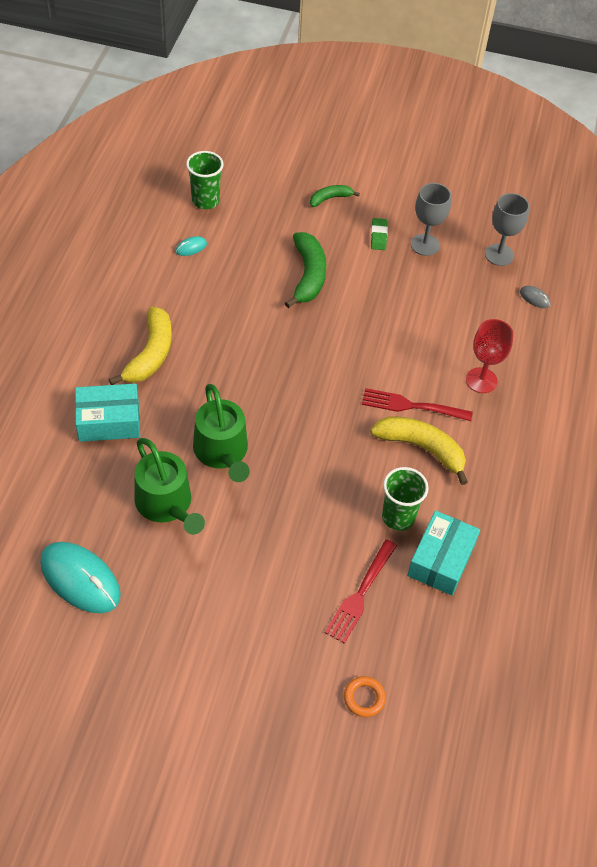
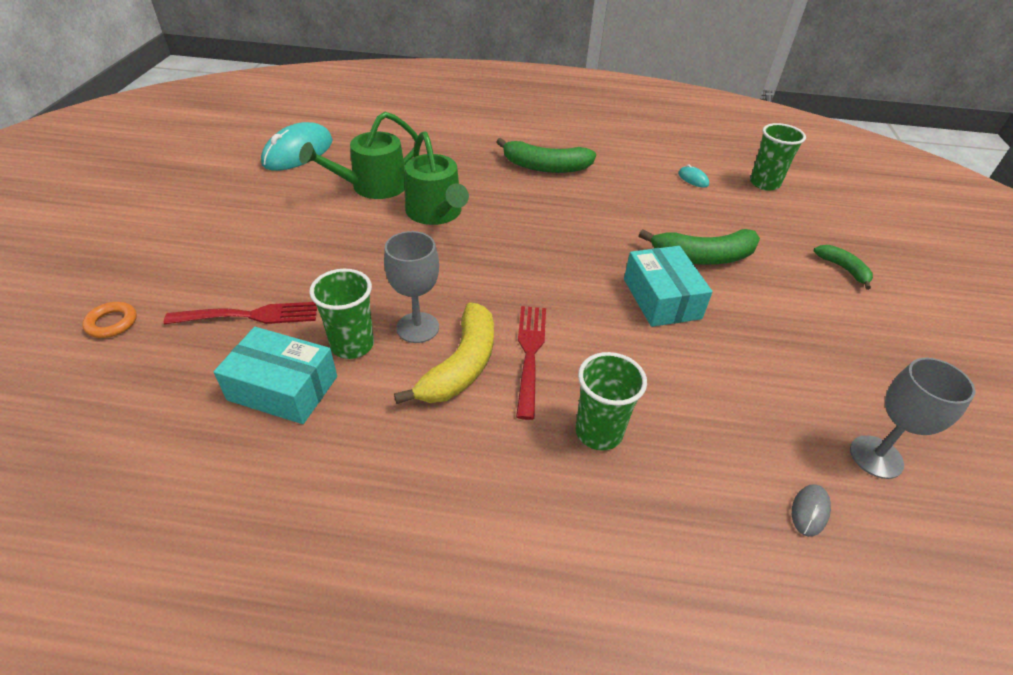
camera: 85 degrees right, 10 degrees down
(109, 421) = (462, 152): turquoise box -> turquoise box (661, 298)
(151, 354) = (545, 167): yellow banana -> green banana
(222, 452) = (436, 213): green watering can -> green watering can turned 90 degrees counterclockwise
(360, 593) = (249, 316): red fork -> red fork turned 150 degrees clockwise
(378, 236) = (811, 314): green eraser -> none
(425, 245) = (830, 362): grey goblet -> grey goblet (417, 327)
(481, 380) = (598, 432): red goblet -> green cup

